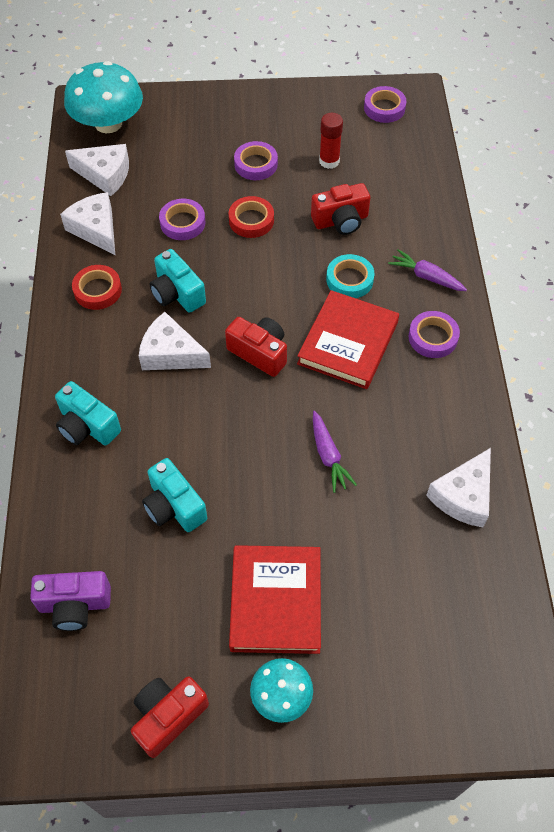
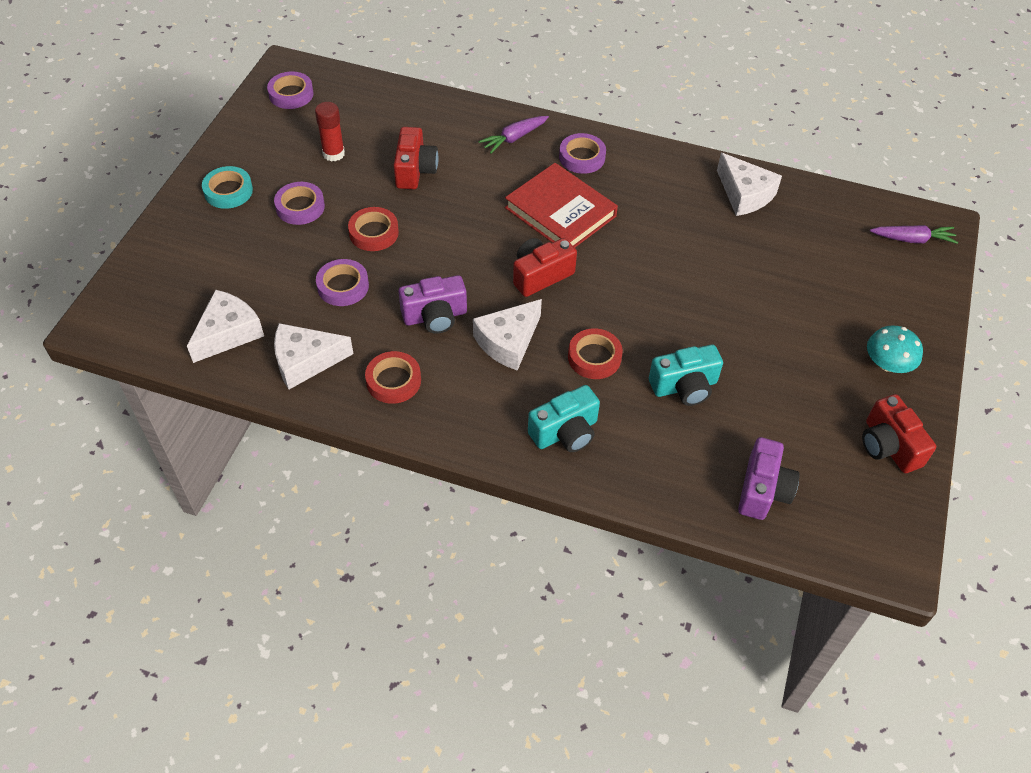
camera: 70 degrees left, 5 degrees down
(108, 123) = (148, 310): turquoise mushroom -> none
(177, 293) = (435, 316): turquoise camera -> purple camera
(180, 423) = (594, 357): none -> red tape
(275, 601) = (802, 342): red book -> none
(328, 456) = (674, 263): purple carrot -> purple carrot (912, 239)
(349, 280) = (489, 187): turquoise tape -> turquoise tape (228, 191)

